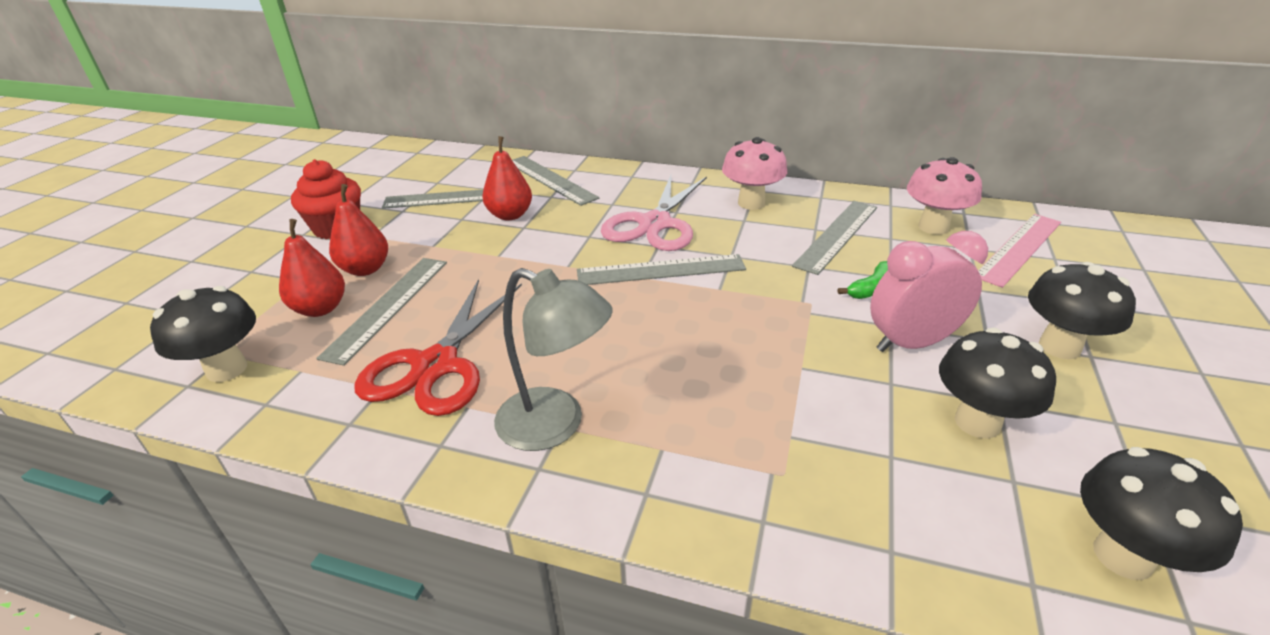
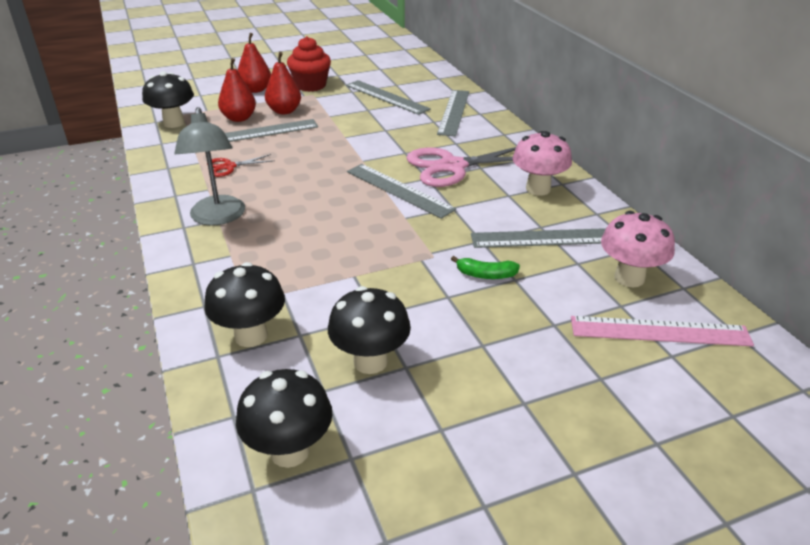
camera: 50 degrees right, 0 degrees up
(436, 365) = (229, 166): red scissors -> red scissors, size x0.49
(510, 215) = (392, 120): red pear -> red pear (255, 90)
(911, 343) = (434, 311): pink clock -> none
(1059, 347) = (516, 383): black mushroom -> black mushroom (251, 336)

